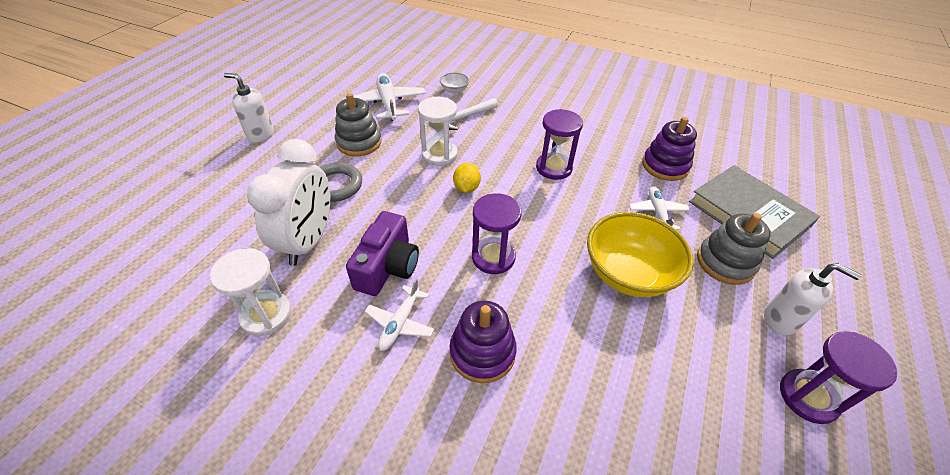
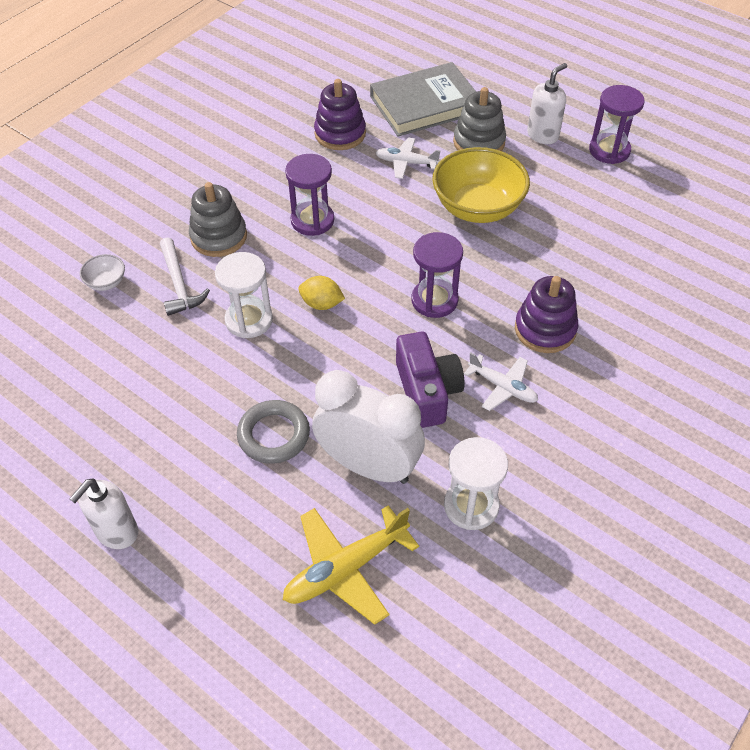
camera: 75 degrees left, 5 degrees up
(216, 243) = (345, 569): none -> yellow plane
(359, 142) = (188, 405): grey stacking toy -> grey stacking toy (219, 237)
(387, 266) = (427, 391): purple camera -> purple camera turned 45 degrees clockwise
(388, 103) = (103, 363): white plane -> none

